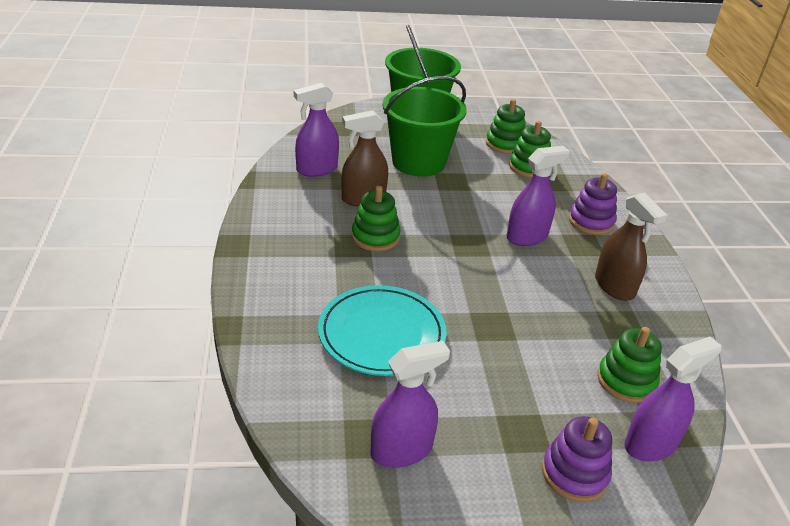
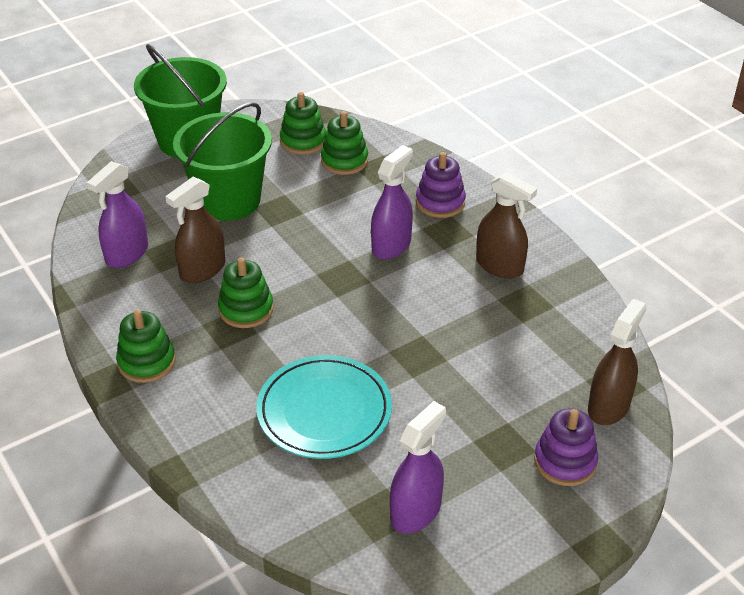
camera: 25 degrees left, 5 degrees up
(626, 381) = (559, 357): green stacking toy -> green stacking toy (147, 362)
(650, 444) = (608, 406): purple spray bottle -> brown spray bottle

